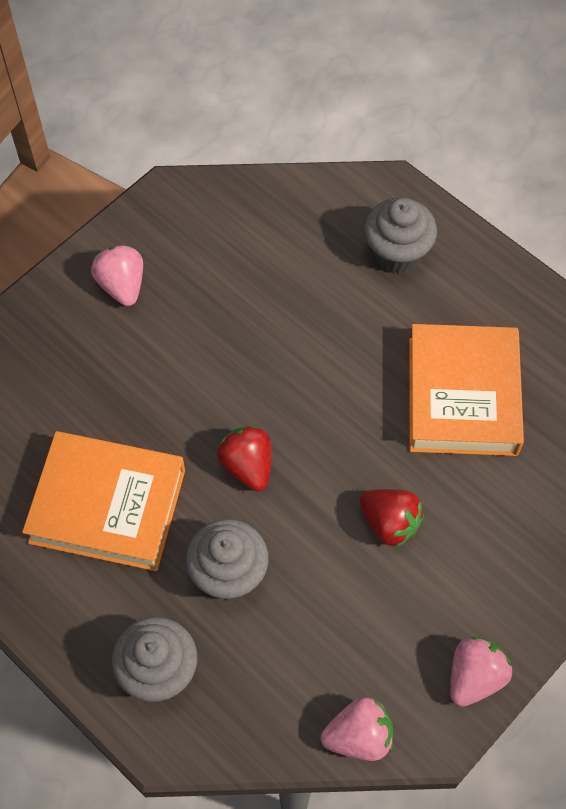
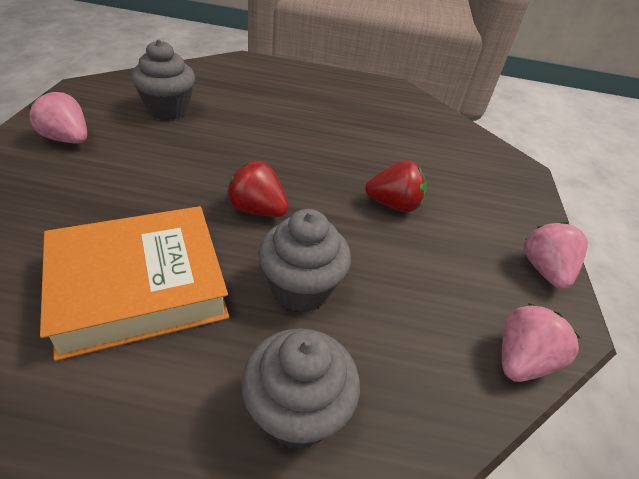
camera: 40 degrees left, 20 degrees down
(397, 252) = (271, 82): grey cupcake -> grey cupcake (168, 109)
(462, 396) = (372, 129): orange book -> none

